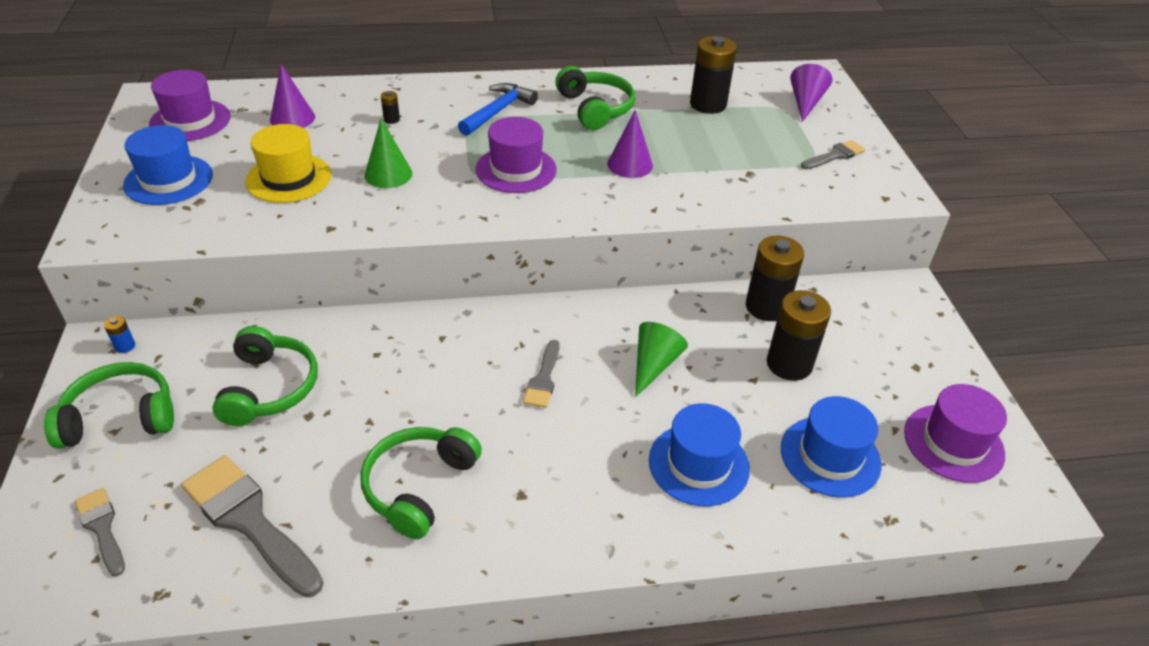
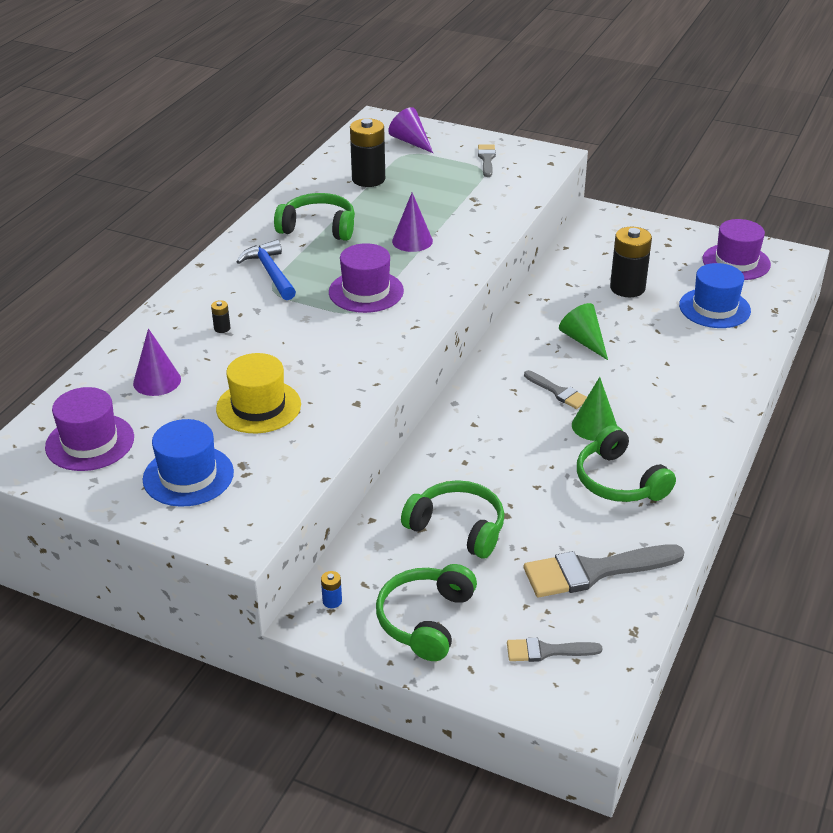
camera: 55 degrees left, 5 degrees down
(388, 174) = (307, 353): green cone -> green cone (594, 426)
(698, 464) = (685, 358): blue hat -> none
(766, 307) = (567, 273): black battery -> none

